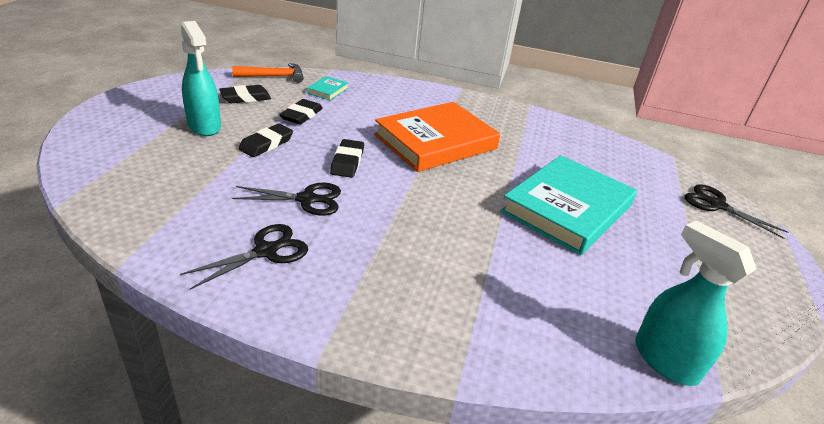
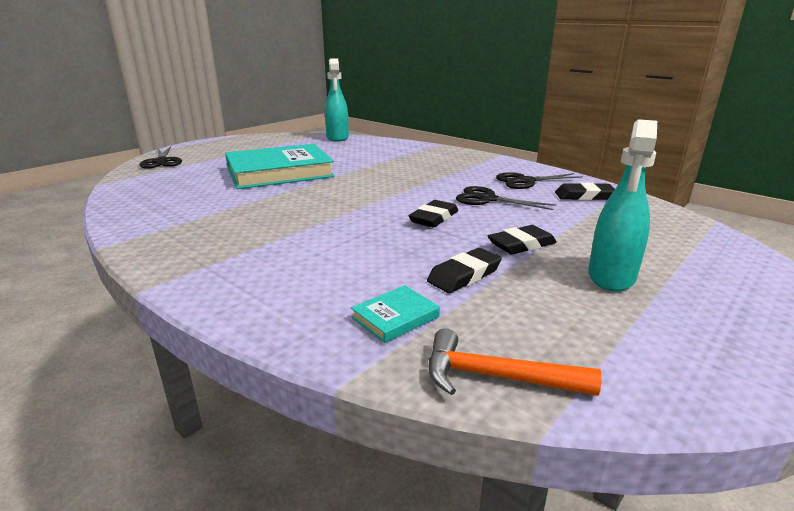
camera: 150 degrees left, 10 degrees down
(204, 126) = (611, 276): turquoise spray bottle -> turquoise spray bottle turned 150 degrees counterclockwise
(245, 98) = (557, 321): black eraser -> black eraser (584, 196)
(436, 142) = (315, 222): orange book -> none

